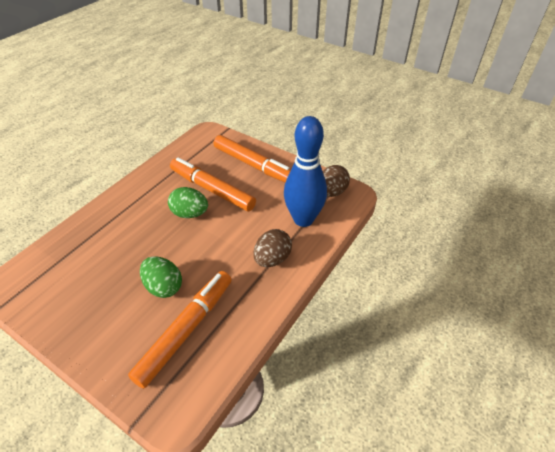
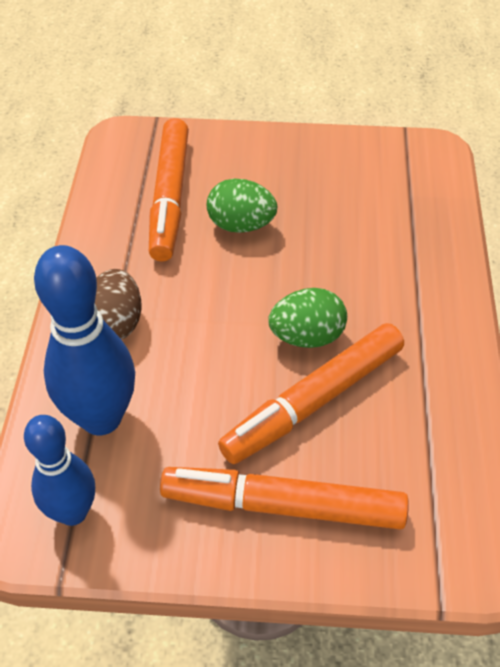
camera: 150 degrees right, 5 degrees up
(212, 189) = (314, 401): orange marker -> orange marker turned 135 degrees clockwise
(331, 192) = (73, 512): brown egg -> blue bowling pin

